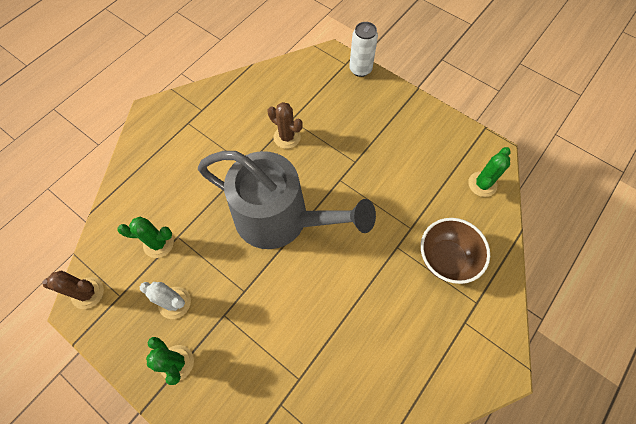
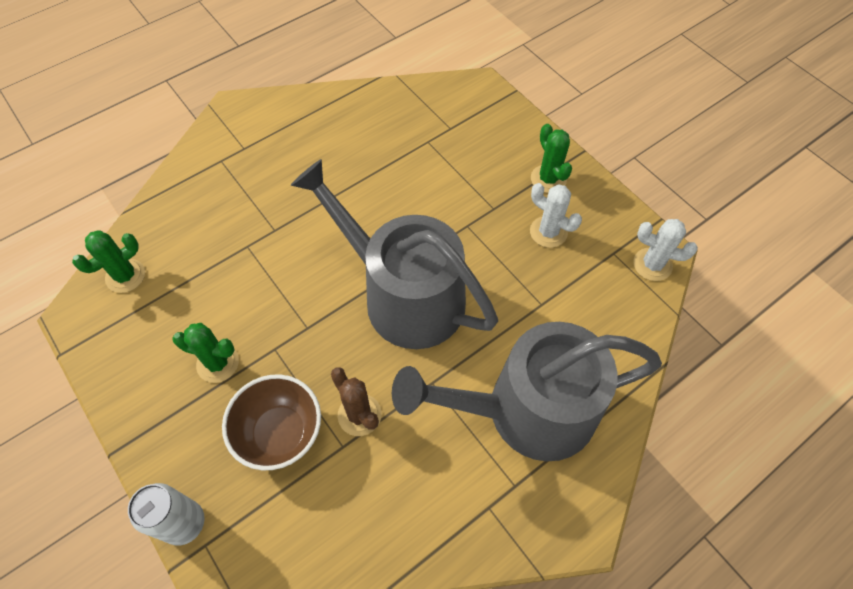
camera: 165 degrees left, 5 degrees down
(87, 293) = (652, 264): brown cactus -> white cactus
(158, 243) = (566, 301): green cactus -> green cactus (218, 363)
(182, 163) = (528, 410): none -> grey watering can
(446, 259) = (226, 206): brown bowl -> brown bowl (280, 433)

